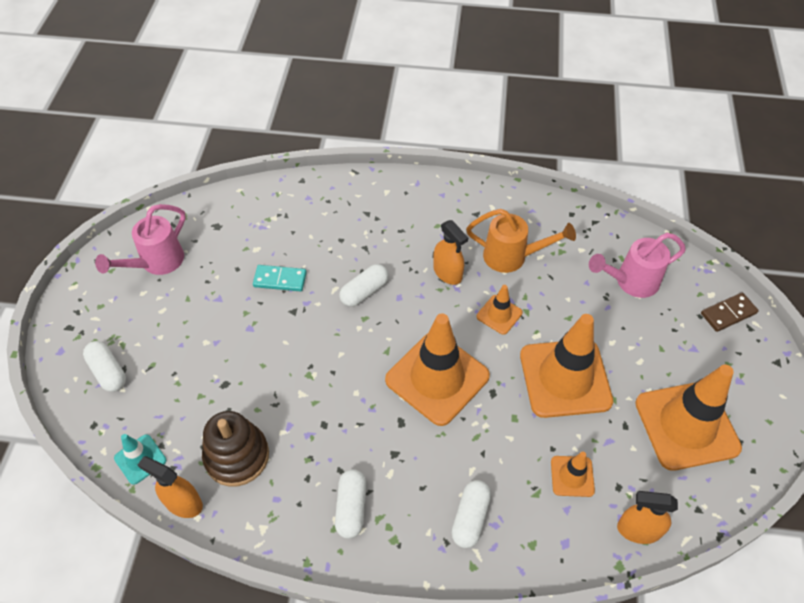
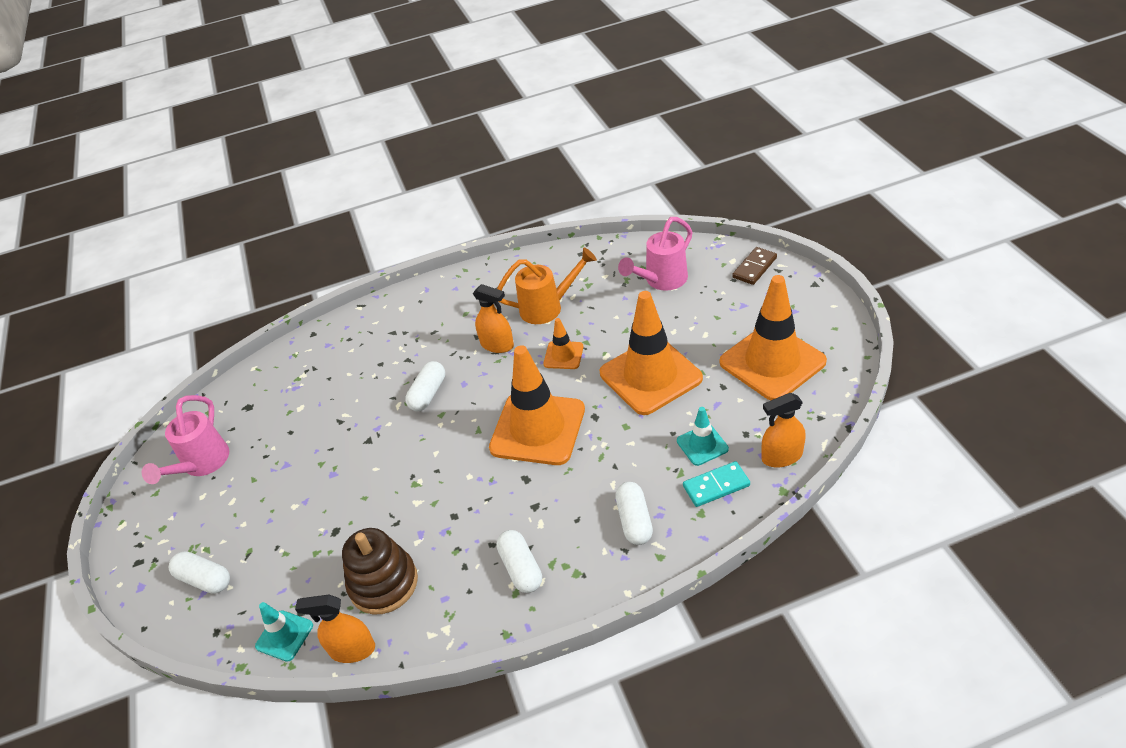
camera: 20 degrees left, 10 degrees down
(280, 280) = (339, 421): turquoise domino -> turquoise domino (716, 486)
(572, 476) = (702, 445): orange traffic cone -> turquoise traffic cone

